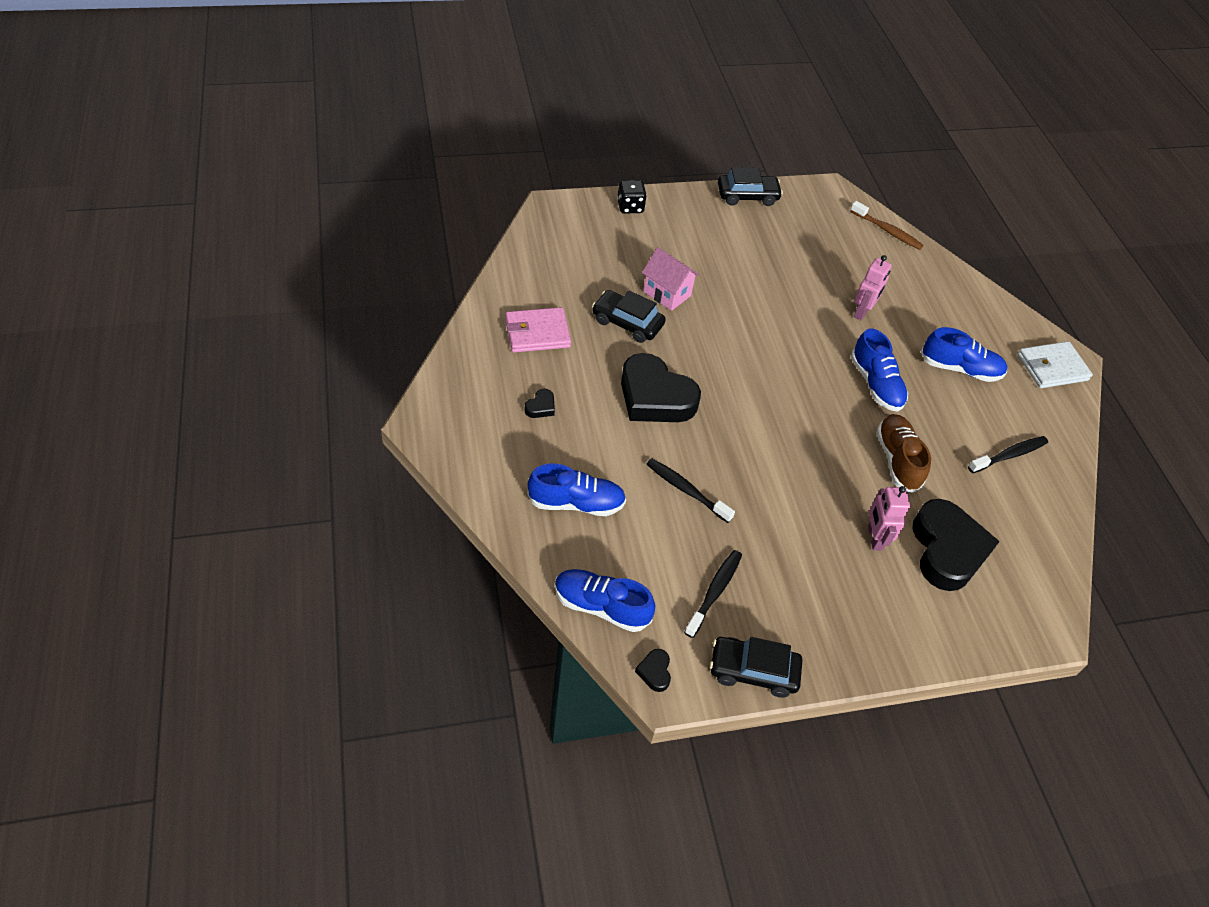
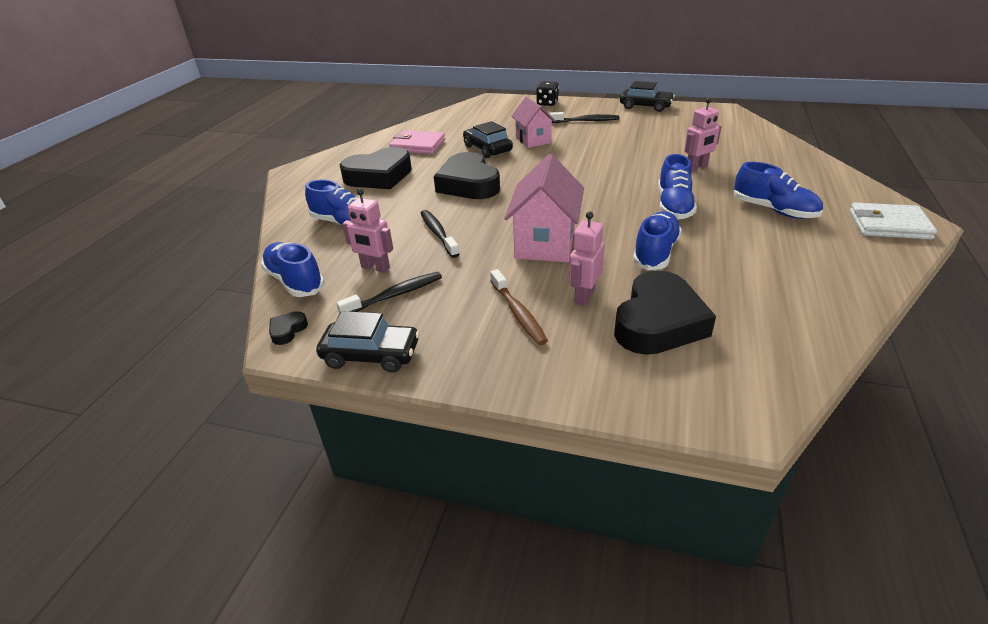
camera: 35 degrees right, 15 degrees down
(541, 407) = (379, 176): black heart -> black heart, size x2.49
(665, 561) = (375, 268): none -> pink robot
(753, 671) = (371, 354): black car -> black car turned 150 degrees clockwise
(797, 475) = (545, 244): none -> pink house
(887, 231) = (759, 132): brown toothbrush -> brown toothbrush (518, 313)
(897, 460) = (655, 253): brown shoe -> blue shoe
(1009, 455) = (790, 272): black toothbrush -> black toothbrush (586, 121)

